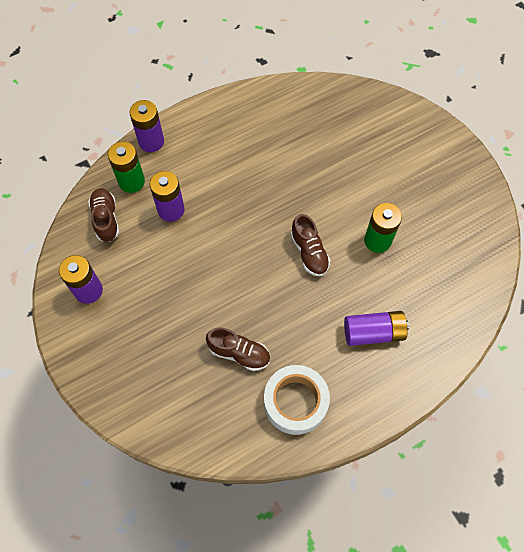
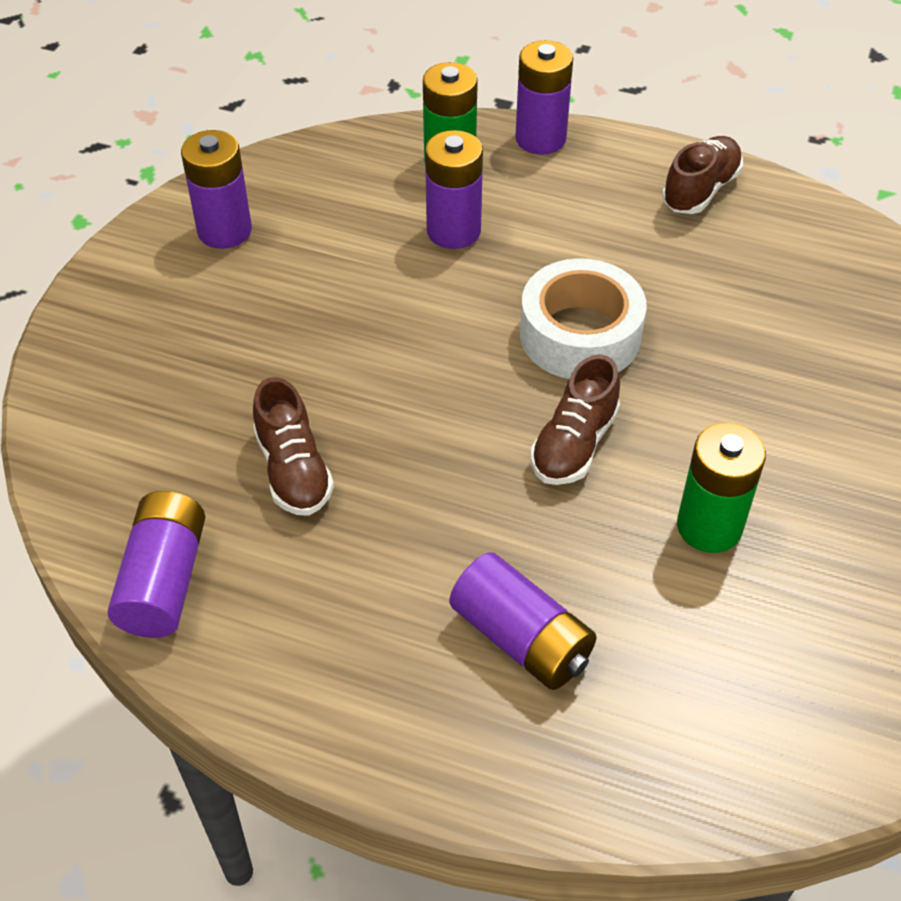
camera: 50 degrees right, 15 degrees down
(106, 219) = (358, 175): brown shoe -> brown shoe (700, 190)
(252, 434) = (164, 580): none -> purple battery
(295, 402) = (275, 605): white tape -> white tape (580, 335)

